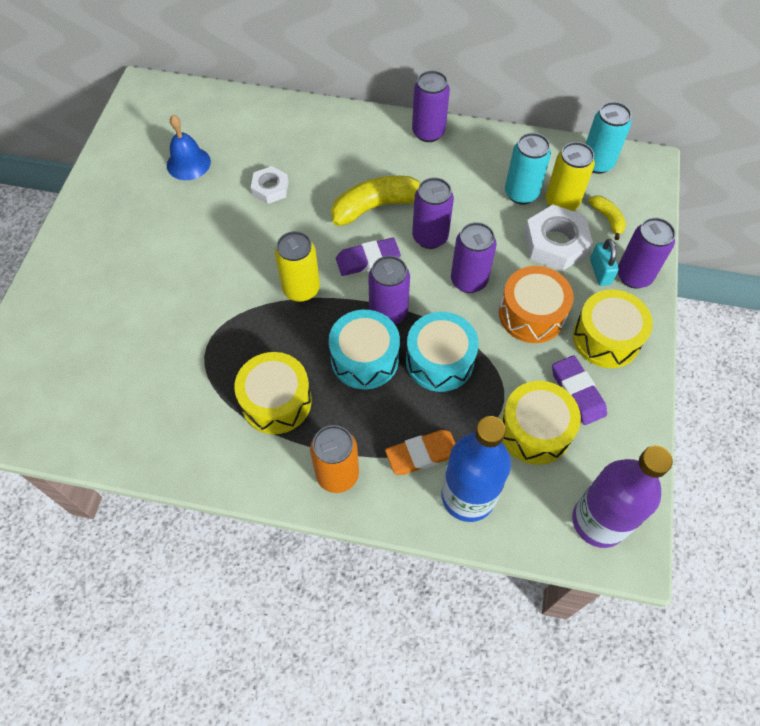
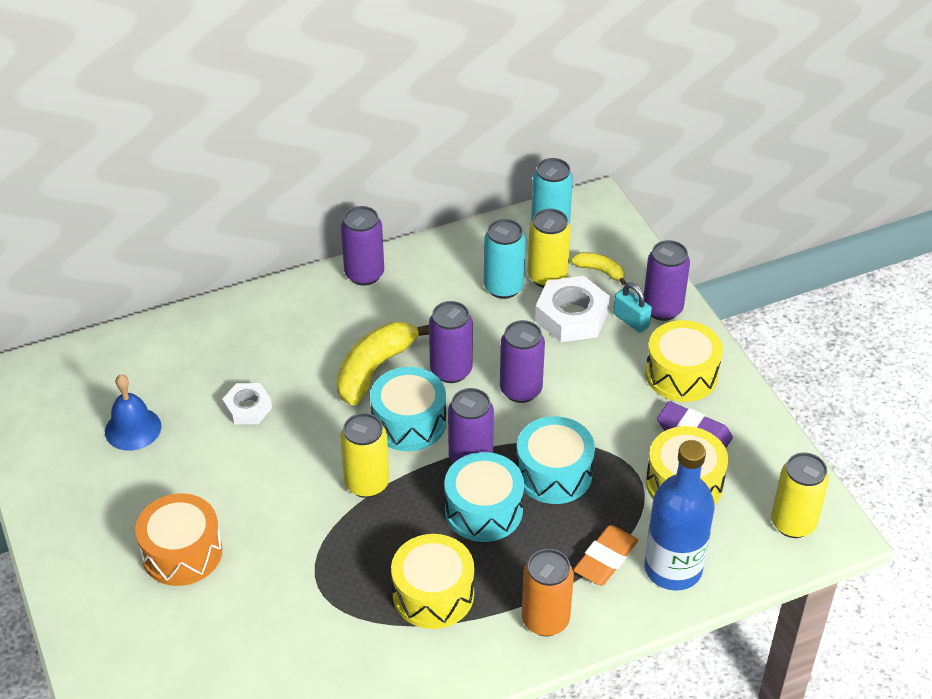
camera: 35 degrees left, 15 degrees down
(368, 260) = (409, 422): purple eraser -> turquoise drum
(531, 314) = (601, 389): orange drum -> orange drum (182, 552)
(599, 521) = (793, 523): purple bottle -> yellow can

